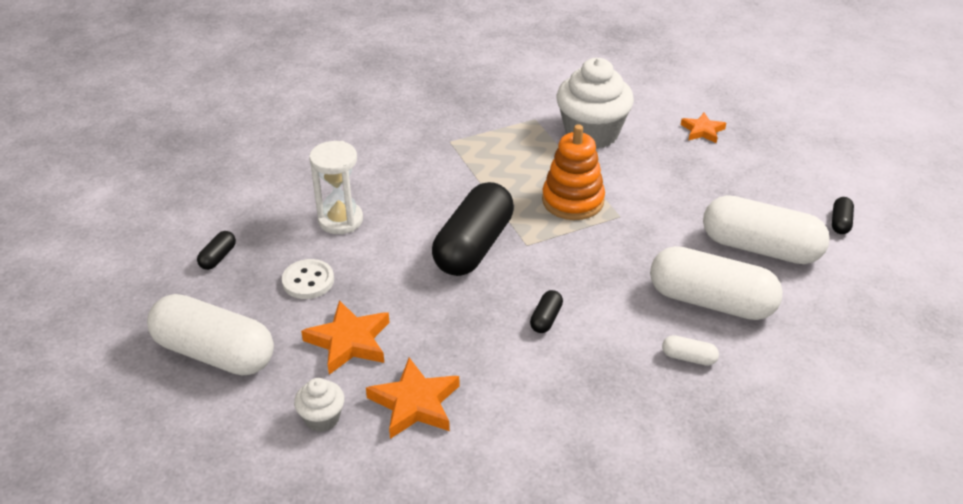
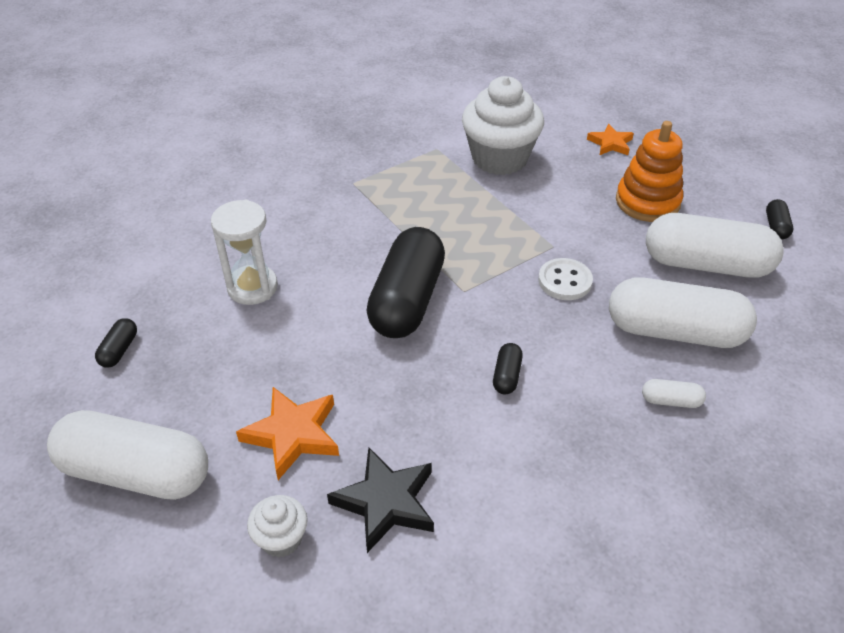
camera: 10 degrees left, 5 degrees up
(308, 281) = (230, 365): white button -> white button (565, 281)
(415, 403) = (386, 502): orange star -> black star
(573, 201) = (499, 235): orange stacking toy -> orange stacking toy (647, 202)

